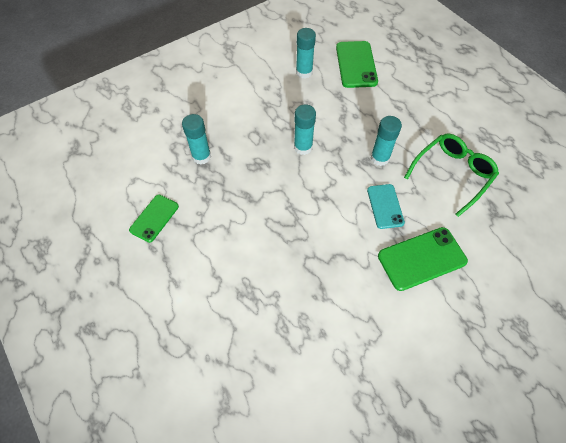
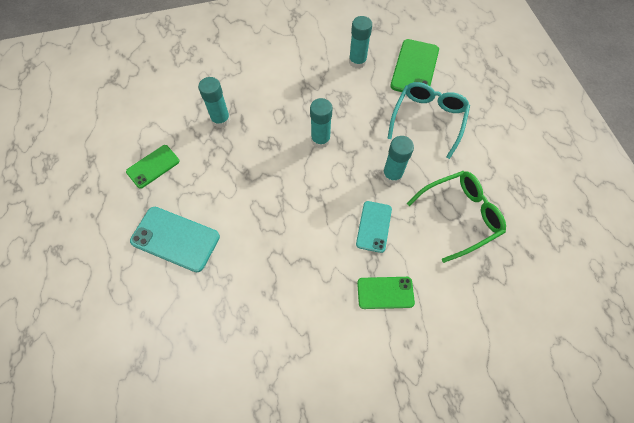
camera: 20 degrees right, 5 degrees up
(208, 277) = (175, 239): none -> turquoise phone
(388, 103) = (428, 119): none -> turquoise glasses
(422, 259) = (385, 293): green phone -> green phone, size x0.65

